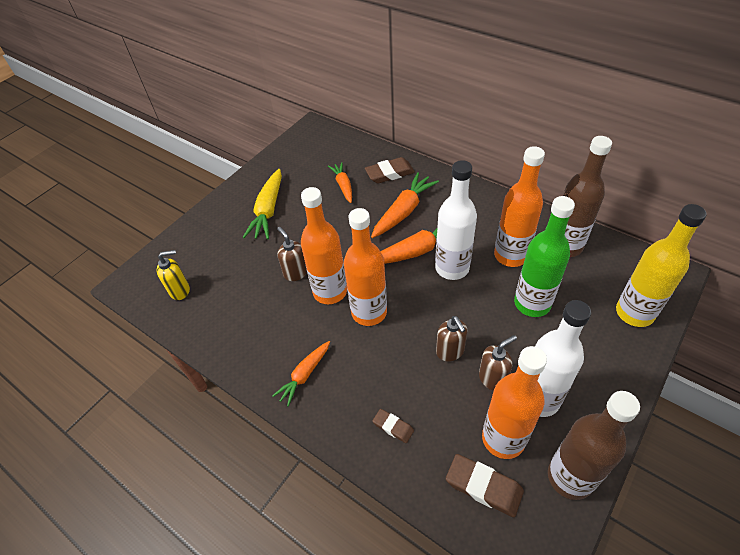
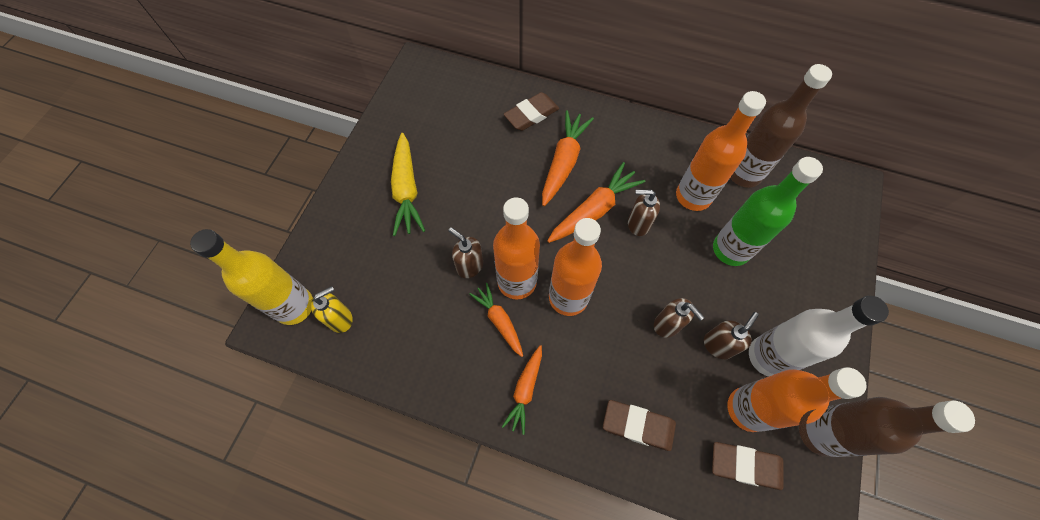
camera: 20 degrees left, 15 degrees up
(343, 186) = (483, 140): orange carrot -> orange carrot (499, 321)
(393, 427) = (638, 426): brown eraser -> brown eraser, size x1.70
(452, 268) = (638, 224): white bottle -> brown soap dispenser
(634, 313) = (829, 238): yellow bottle -> yellow bottle (294, 306)

